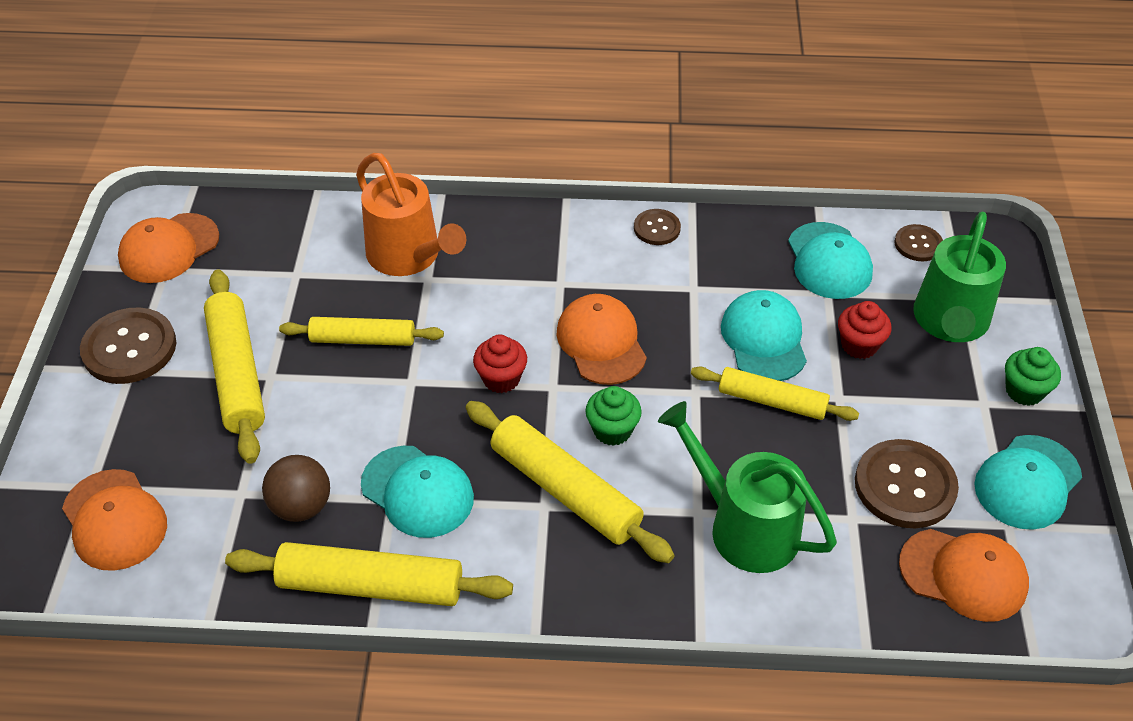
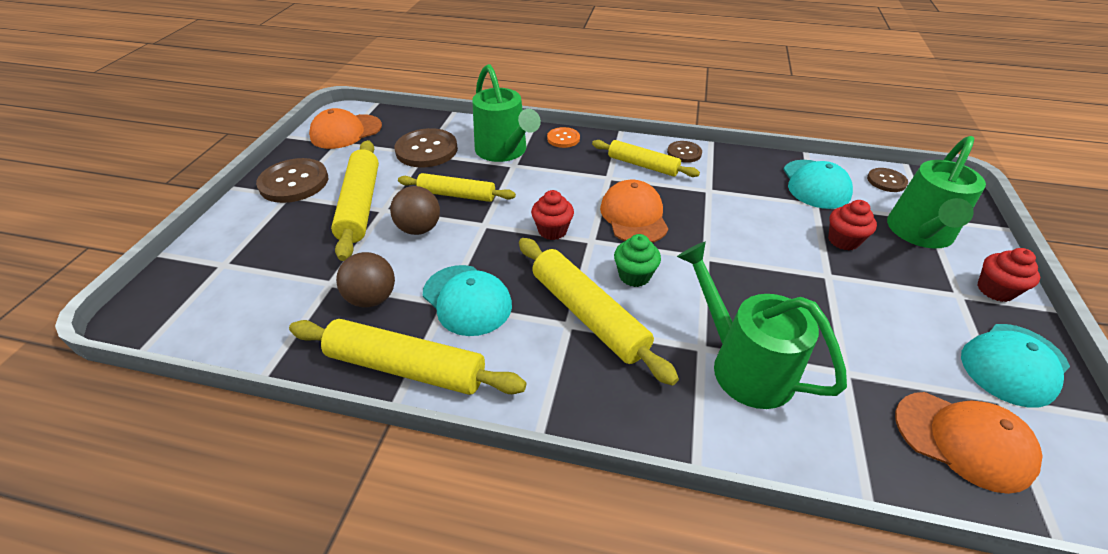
camera: 10 degrees right, 5 degrees down
(114, 520) = (228, 289): orange cap -> none
(328, 400) = (419, 229): none -> brown ball
(409, 257) = (504, 151): orange watering can -> green watering can
(487, 223) = (563, 138): none -> orange button
(764, 339) = (763, 228): turquoise cap -> none
(772, 401) = (770, 271): yellow rolling pin -> yellow rolling pin (642, 165)
(905, 486) = (893, 351): brown button -> brown button (426, 150)
(1024, 391) = (995, 290): green cupcake -> red cupcake

